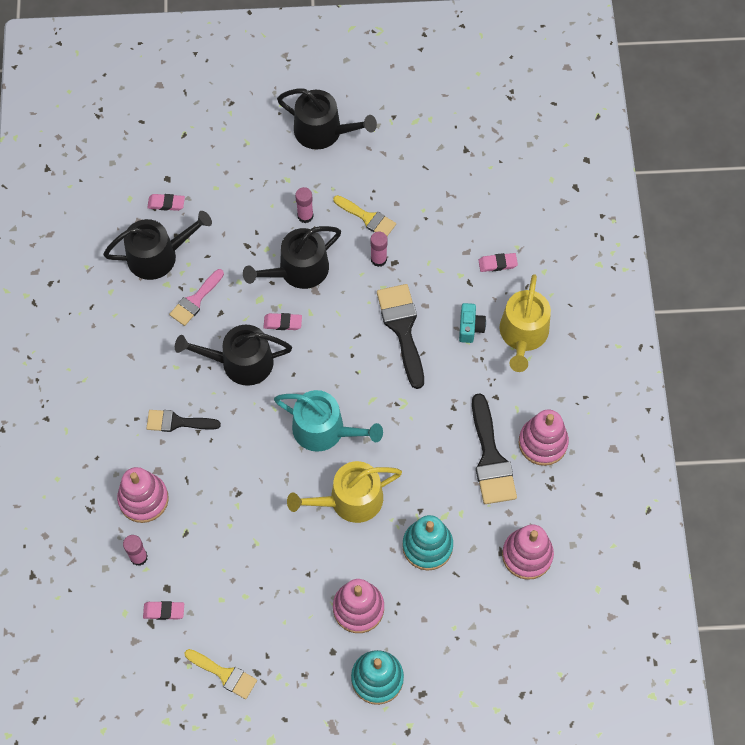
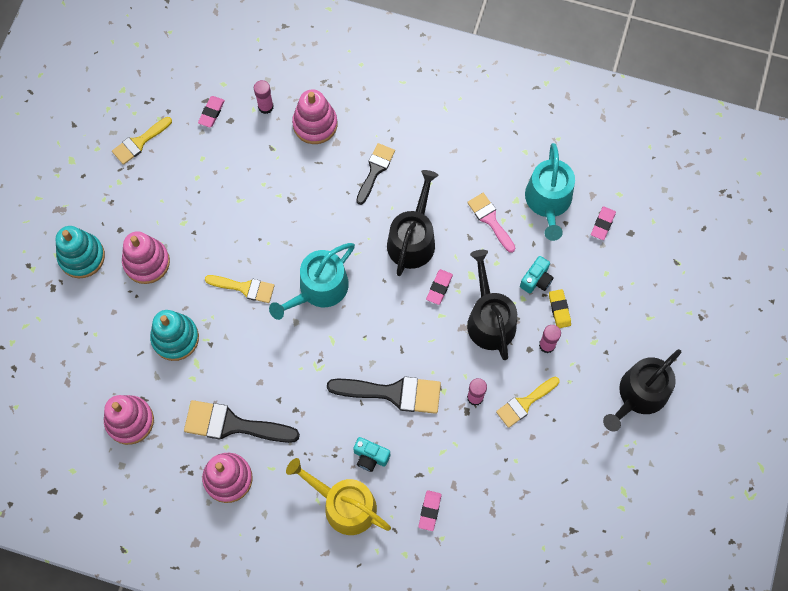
camera: 110 degrees right, 5 degrees up
(158, 256) = (548, 201): black watering can -> turquoise watering can
(244, 243) = (536, 280): none -> turquoise camera
(266, 215) = (559, 309): none -> yellow eraser
(349, 500) = (244, 288): yellow watering can -> yellow brush

